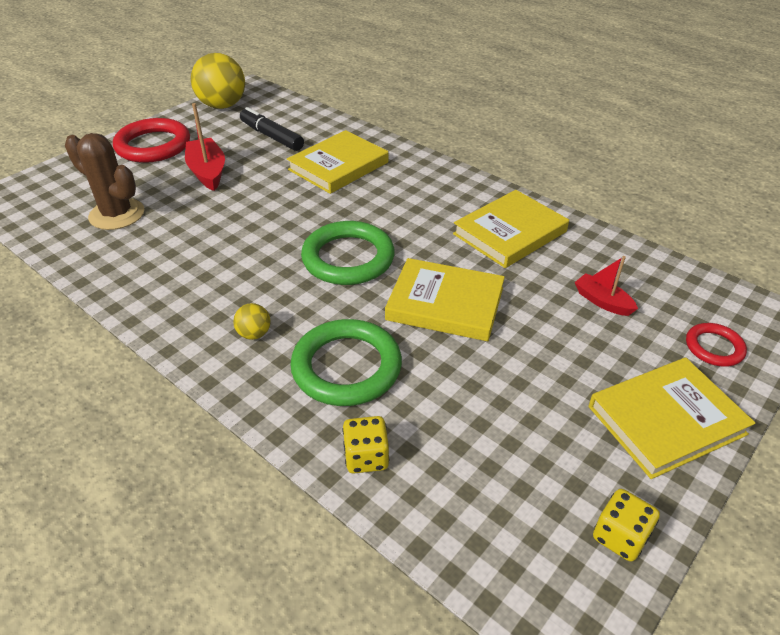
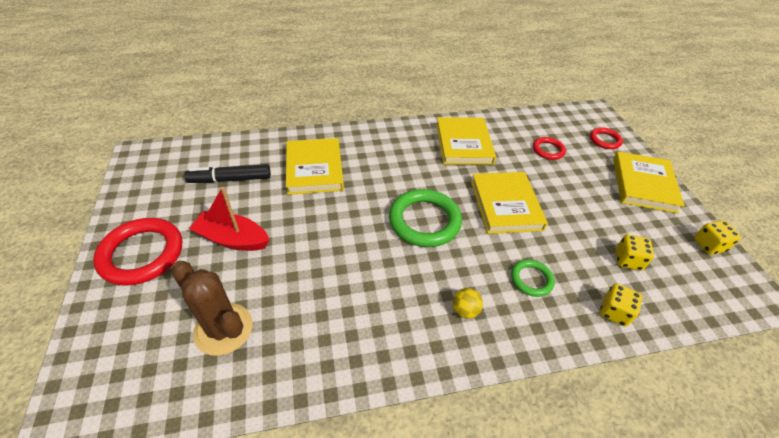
camera: 55 degrees left, 5 degrees up
(117, 214) = (223, 329): brown cactus -> brown cactus turned 60 degrees clockwise
(222, 106) = (142, 182): yellow ball -> none
(346, 367) = (531, 279): green ring -> green ring, size x0.53
(445, 304) = (505, 205): yellow book -> yellow book turned 60 degrees counterclockwise
(475, 446) = (627, 260): none -> yellow dice
(602, 301) = (548, 150): red boat -> red ring

